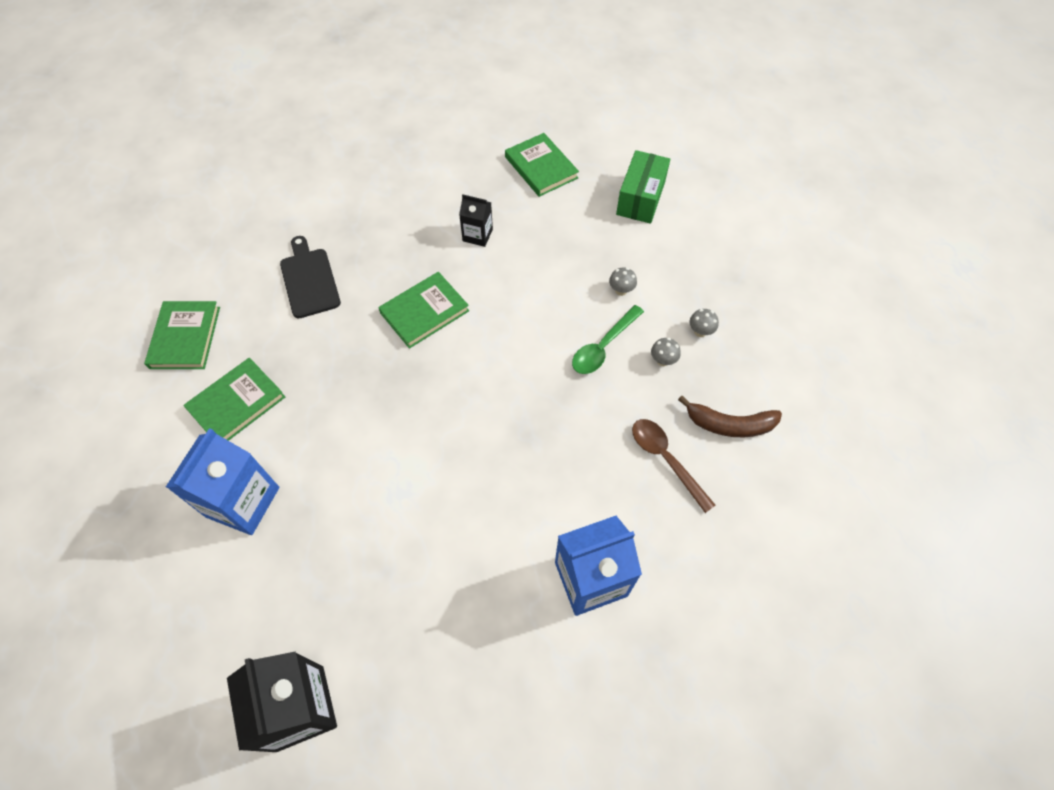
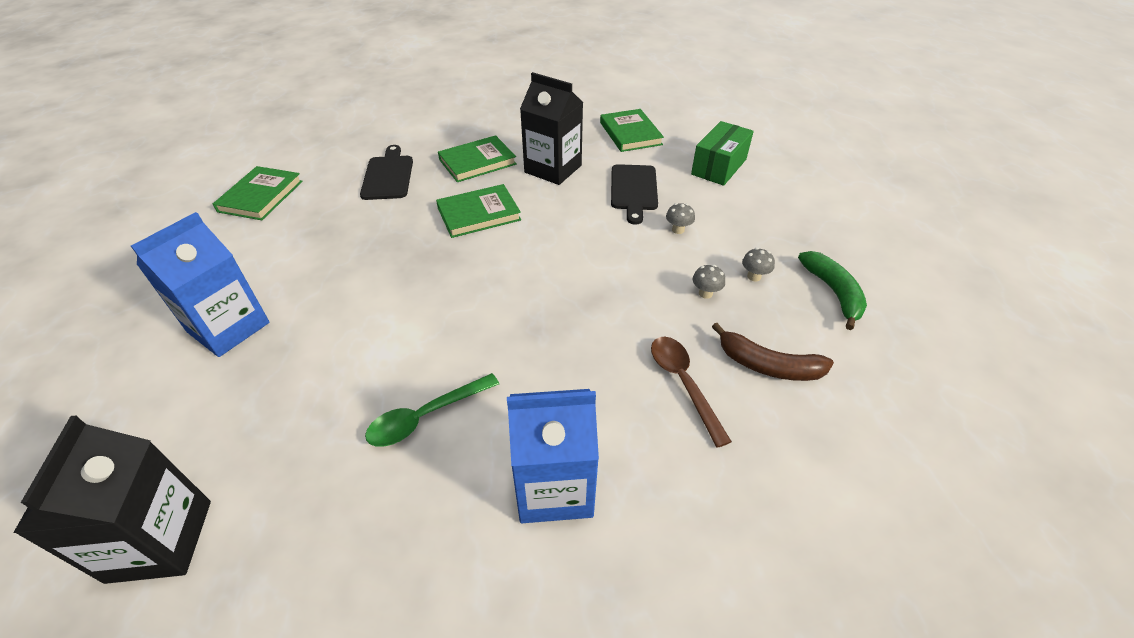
camera: 15 degrees right, 15 degrees down
(236, 403) = (273, 250): green book -> green book (477, 162)
(477, 235) = (553, 169): black carton -> black carton, size x1.82
(566, 247) = (634, 190): none -> black cutting board
(603, 347) = (644, 270): green spoon -> green spoon (425, 417)
(770, 334) = (833, 292): none -> green banana

